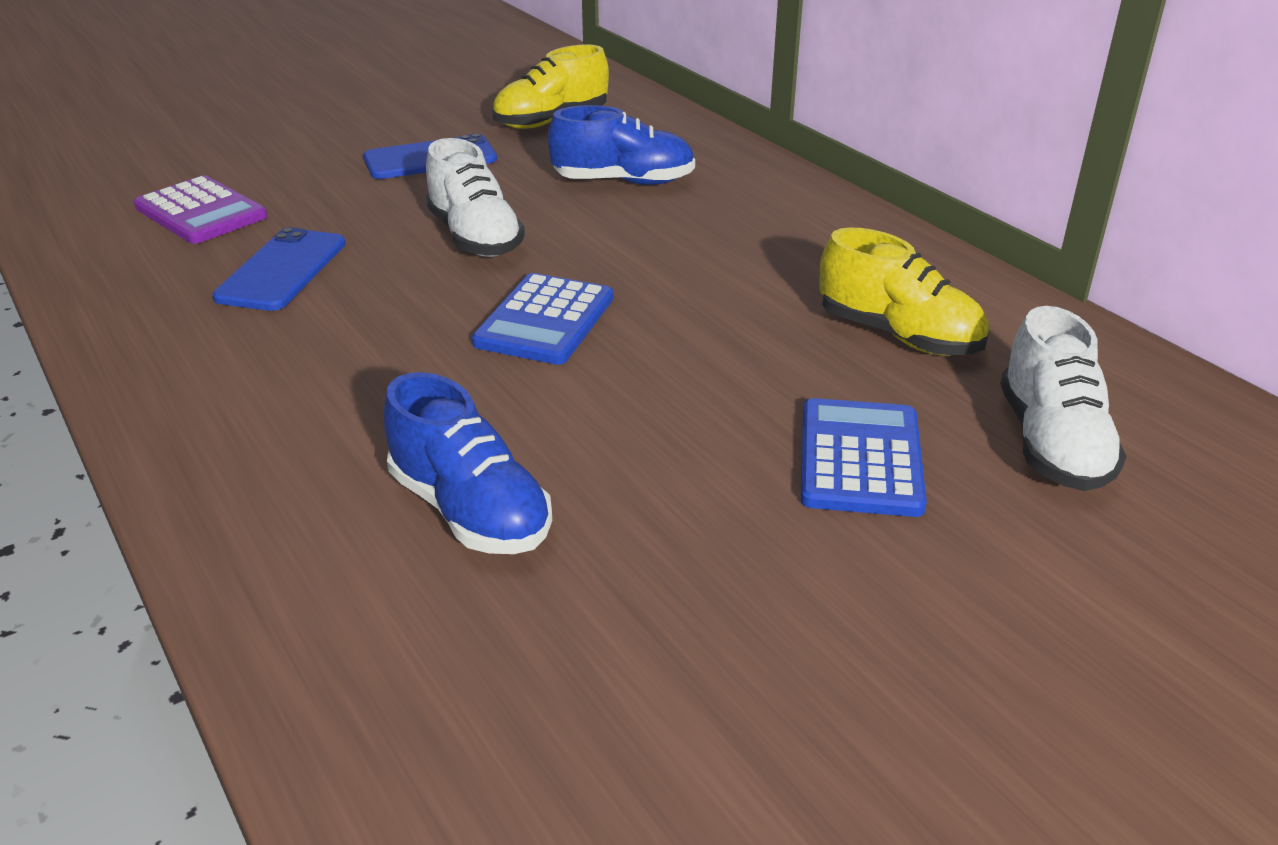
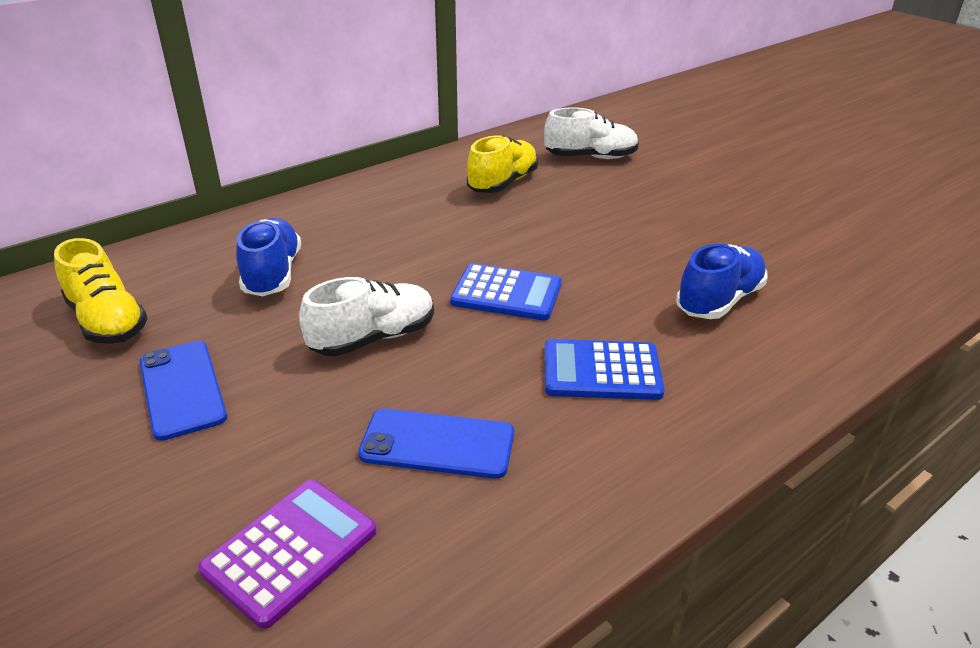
camera: 95 degrees left, 0 degrees up
(860, 458) = (621, 197): blue calculator -> blue calculator (601, 371)

